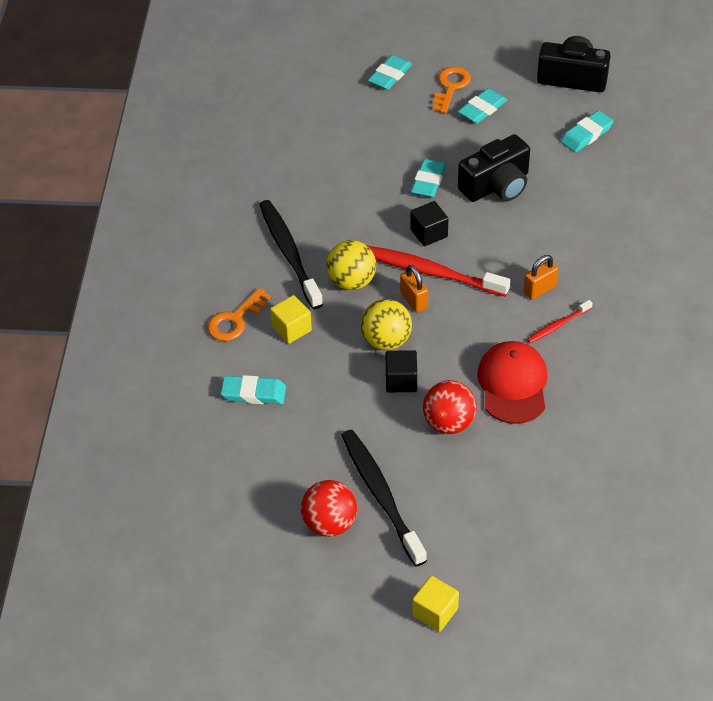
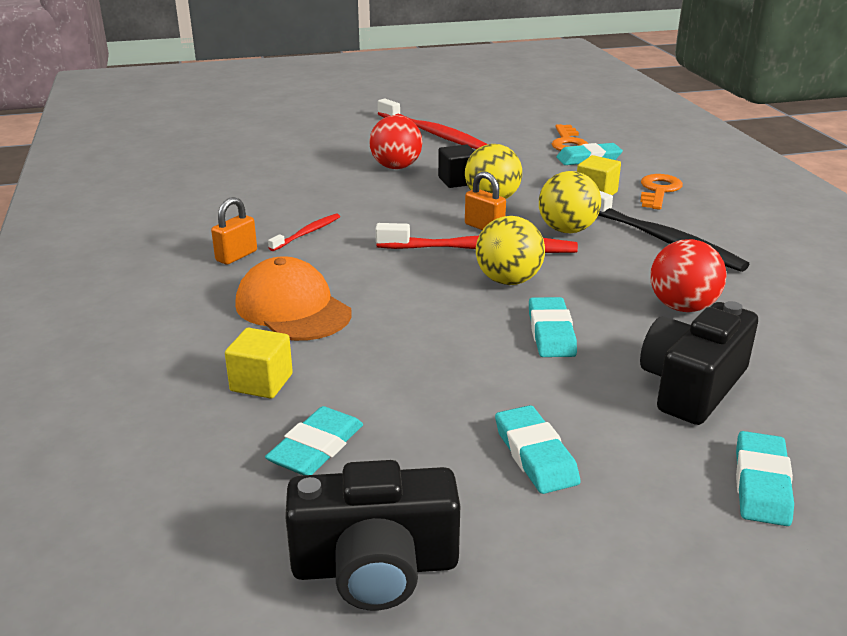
camera: 160 degrees right, 20 degrees down
(329, 523) = (463, 120): red ball -> red ball (682, 307)
(381, 495) = (432, 133): black toothbrush -> red toothbrush
(429, 233) = (508, 281): black cube -> yellow ball
(435, 612) = (361, 104): yellow cube -> yellow cube (261, 382)
(451, 87) = (625, 486): orange key -> orange key (568, 142)
(482, 109) = (535, 455): turquoise eraser -> turquoise eraser turned 45 degrees counterclockwise
(496, 185) = (445, 345): black camera -> black camera (692, 386)
(513, 384) = (343, 192): red cap -> none
(539, 289) = (338, 255): orange padlock -> orange padlock (236, 256)
(583, 238) = (293, 308): none -> orange cap

